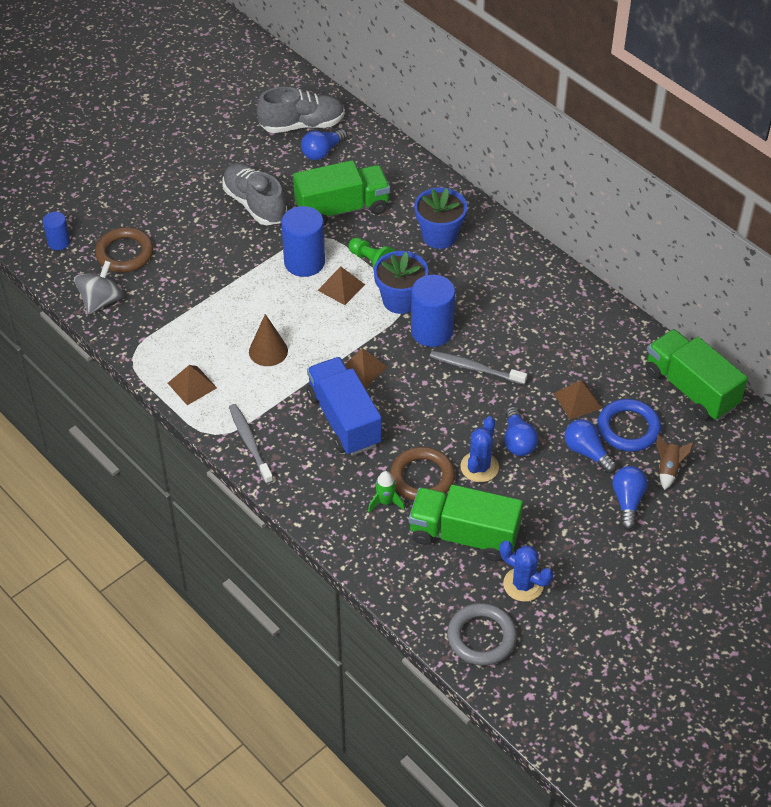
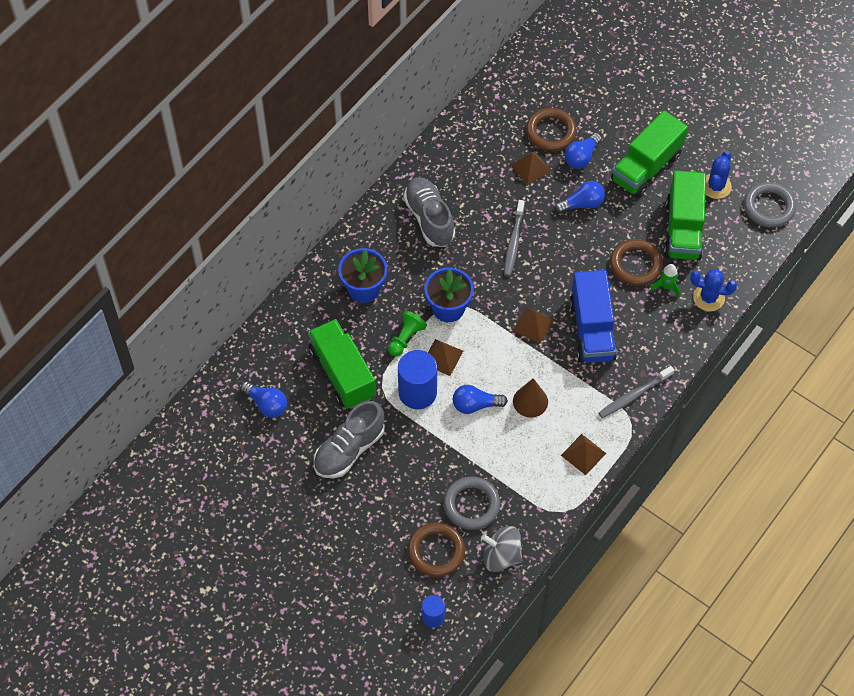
camera: 100 degrees left, 10 degrees up
(164, 286) = (471, 505): none -> grey ring
(302, 125) = (230, 429): grey shoe -> grey shoe (429, 219)
(344, 420) = (592, 329): blue truck -> blue truck turned 60 degrees counterclockwise
(432, 331) = (479, 279): blue cylinder -> none
(479, 467) = (615, 227): blue cactus -> blue cactus (708, 298)
(627, 501) = (622, 128): blue light bulb -> blue light bulb (475, 405)
(628, 428) = (551, 132): blue ring -> brown ring
(668, 469) = (584, 104): brown rocket -> none
(691, 389) = (500, 94): green truck -> green truck (646, 167)

